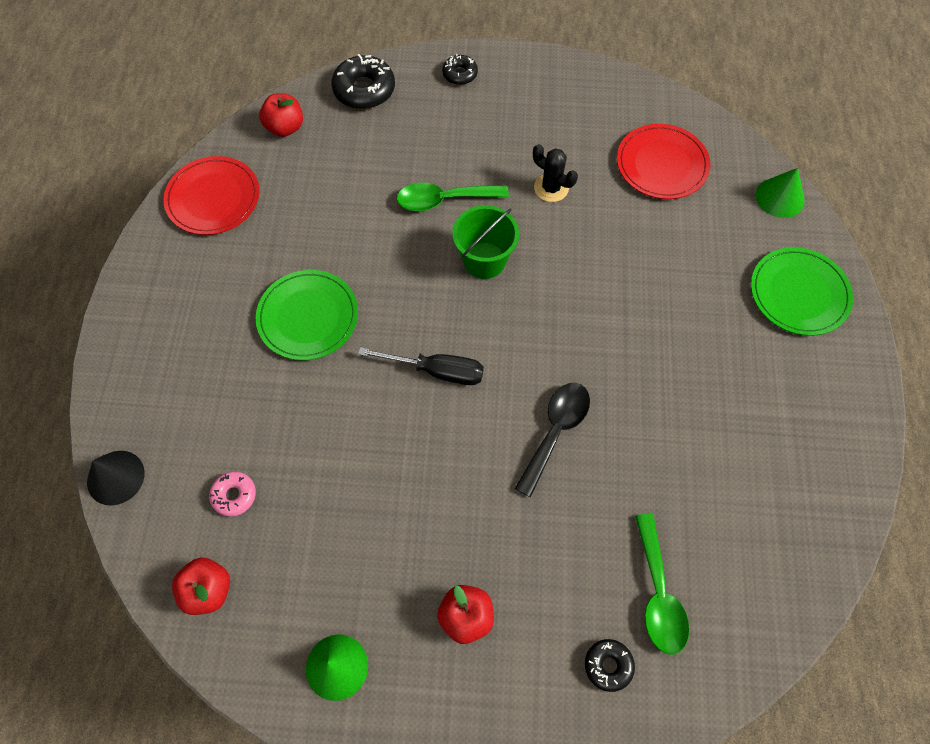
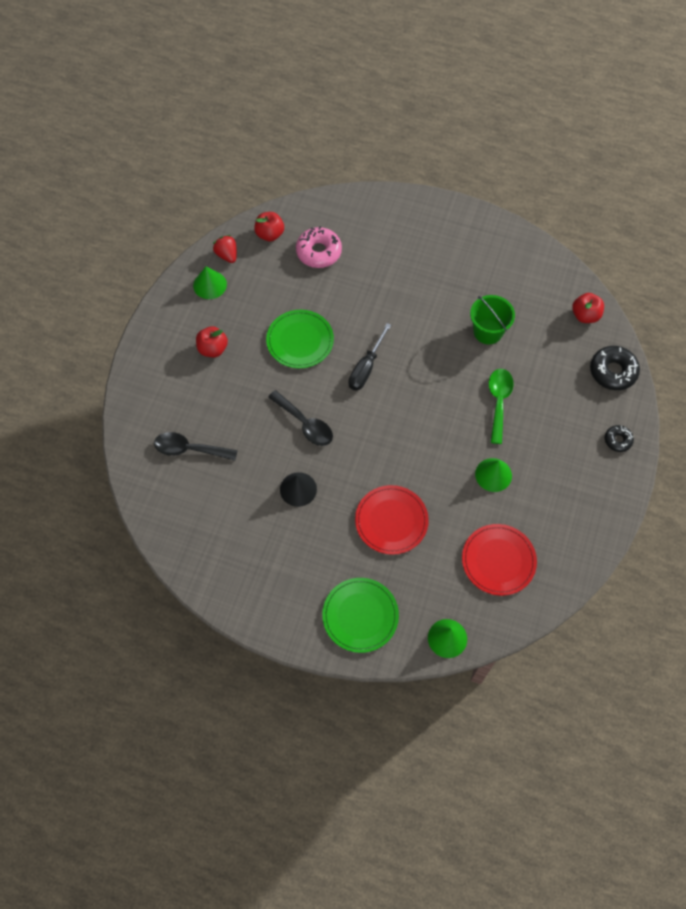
camera: 105 degrees right, 0 degrees up
(115, 477) = (347, 199): black cone -> black cone (298, 489)
(213, 198) = (531, 266): red plate -> red plate (391, 521)
(234, 495) = (319, 252): pink donut -> pink donut, size x1.75
(266, 656) = (227, 255): none -> red strawberry
(308, 317) = (425, 305): green plate -> green plate (300, 340)
(484, 260) = (441, 415): green bucket -> green bucket (488, 331)
(551, 188) = (493, 475): black cactus -> green cone
(608, 665) = (162, 411): black donut -> none
(658, 593) = (190, 449): green spoon -> black spoon

